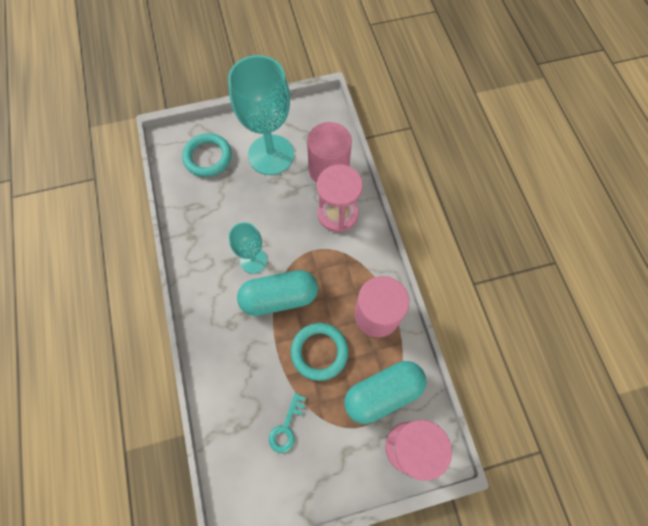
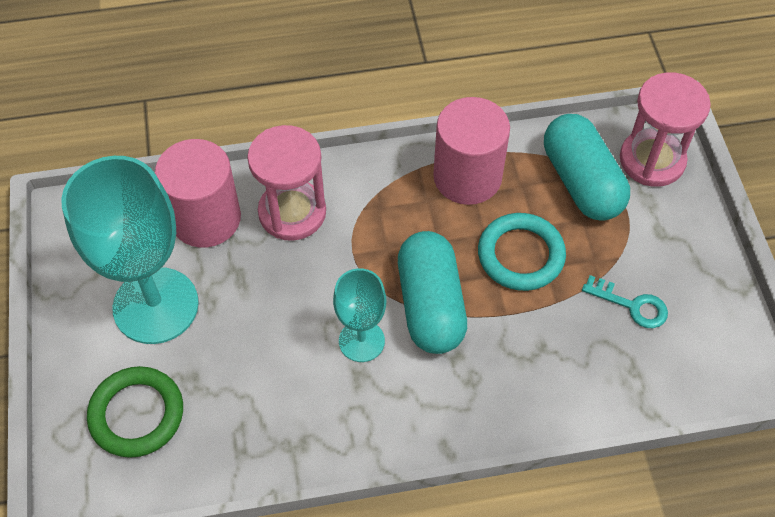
camera: 85 degrees left, 10 degrees down
(208, 157) = (137, 414): turquoise ring -> green ring

